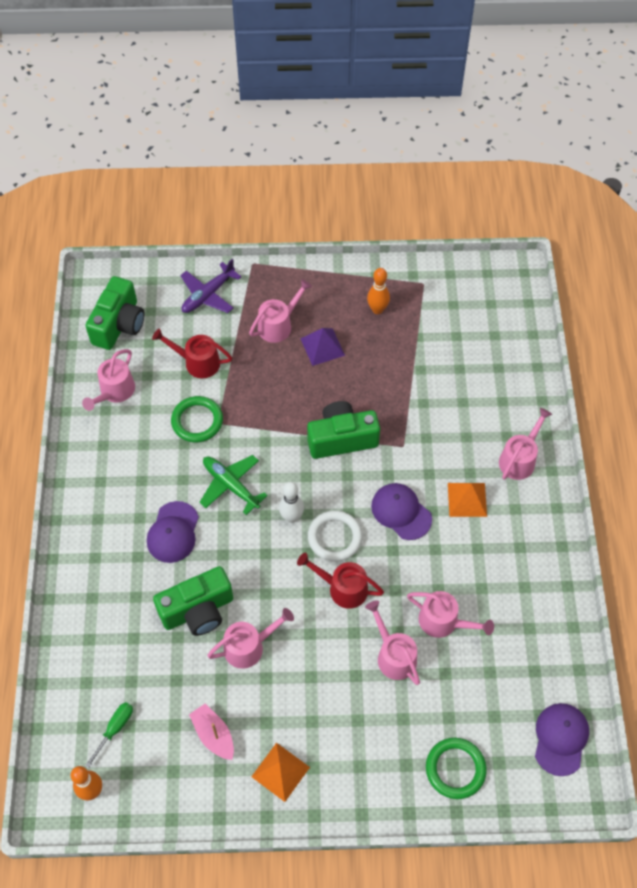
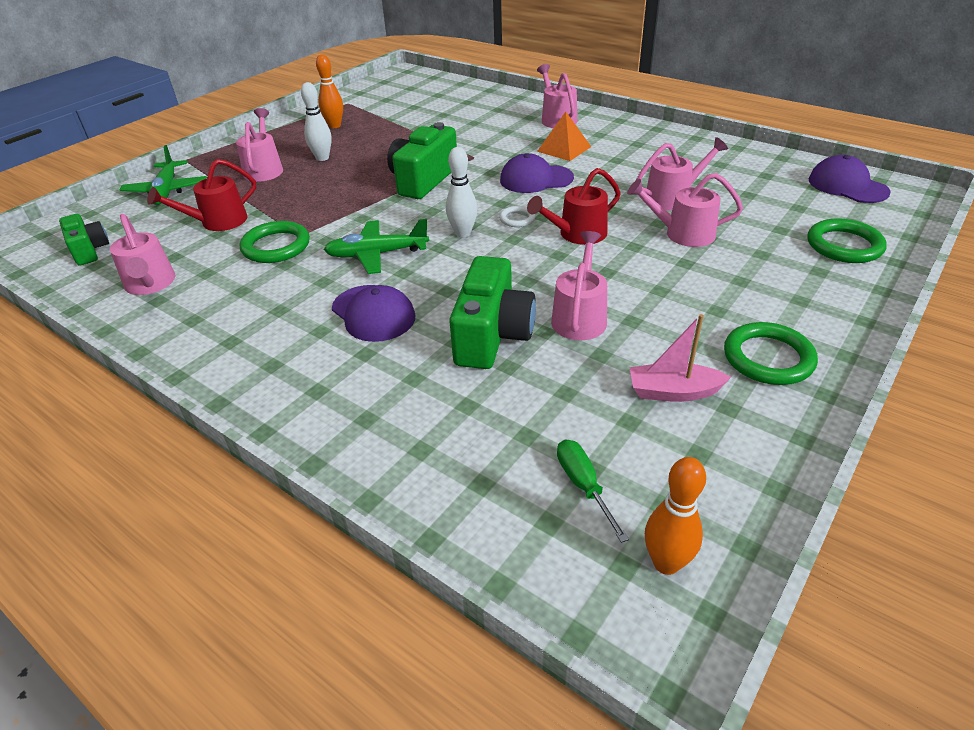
camera: 50 degrees left, 20 degrees down
(119, 324) = (89, 250): green camera -> green camera, size x0.61
(208, 295) = (167, 191): purple plane -> green plane
(280, 772) = (768, 358): orange pyramid -> green ring
(322, 347) = (322, 158): purple pyramid -> white bowling pin
(335, 537) = (517, 219): white ring -> white ring, size x0.55

